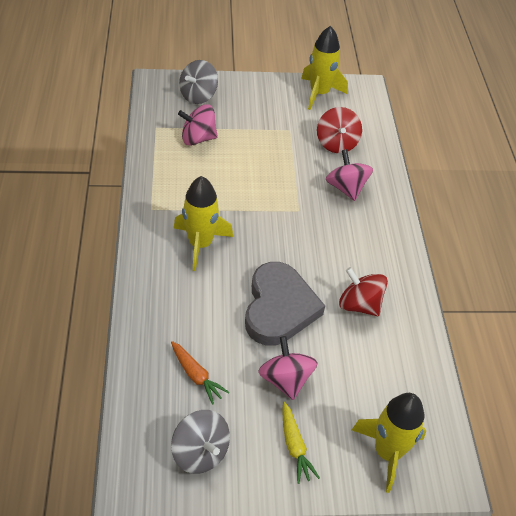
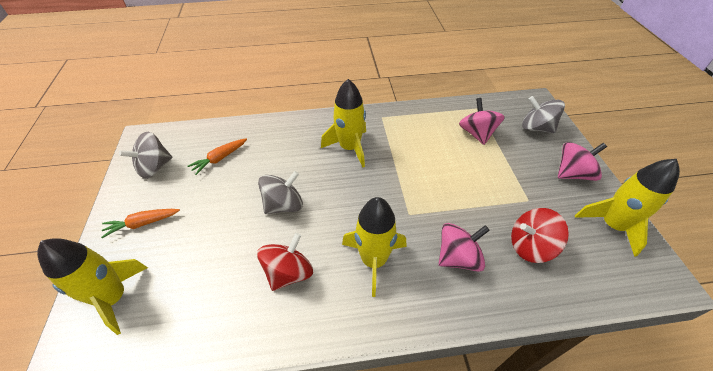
camera: 90 degrees right, 0 degrees up
(279, 308) = (284, 205): grey heart -> grey spinning top
(285, 379) = (207, 214): pink spinning top -> pink spinning top (572, 174)
(294, 446) = (142, 224): yellow carrot -> orange carrot
(348, 242) = (373, 260): none -> yellow rocket

